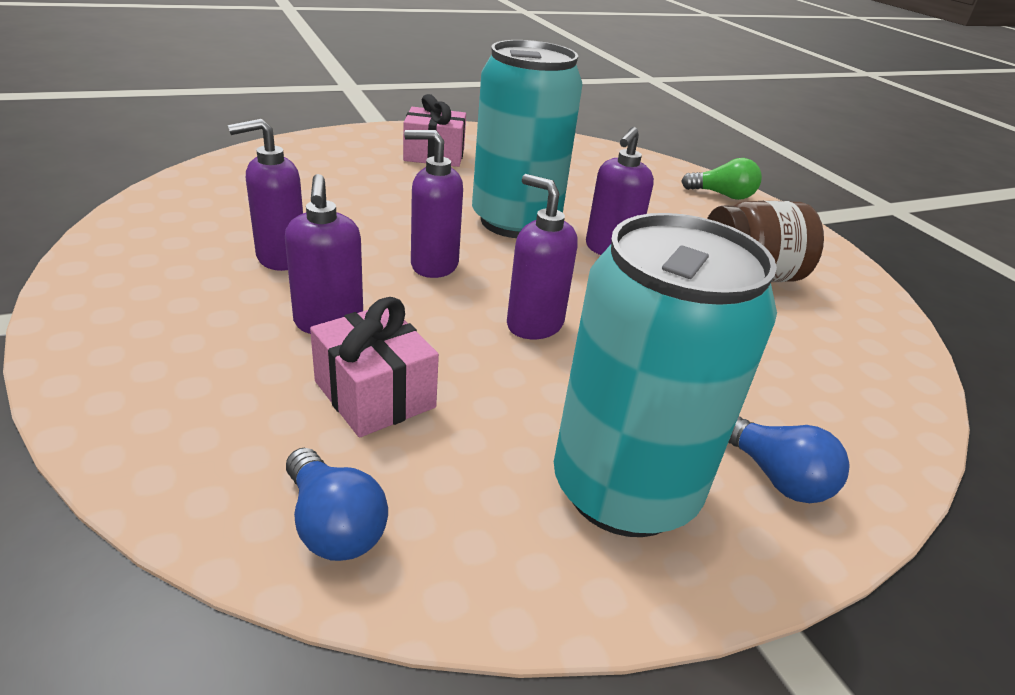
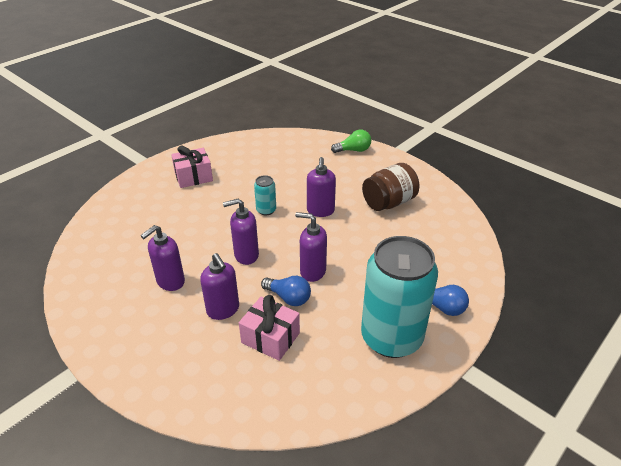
camera: 20 degrees left, 5 degrees up
(334, 525) = (297, 401): blue light bulb -> blue light bulb (288, 297)
(515, 222) = (266, 210): turquoise can -> turquoise can, size x0.42

